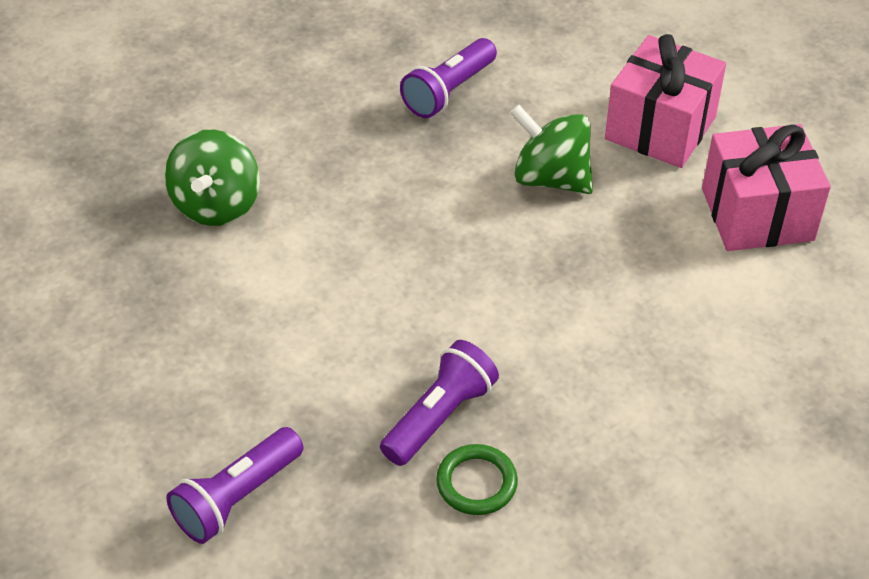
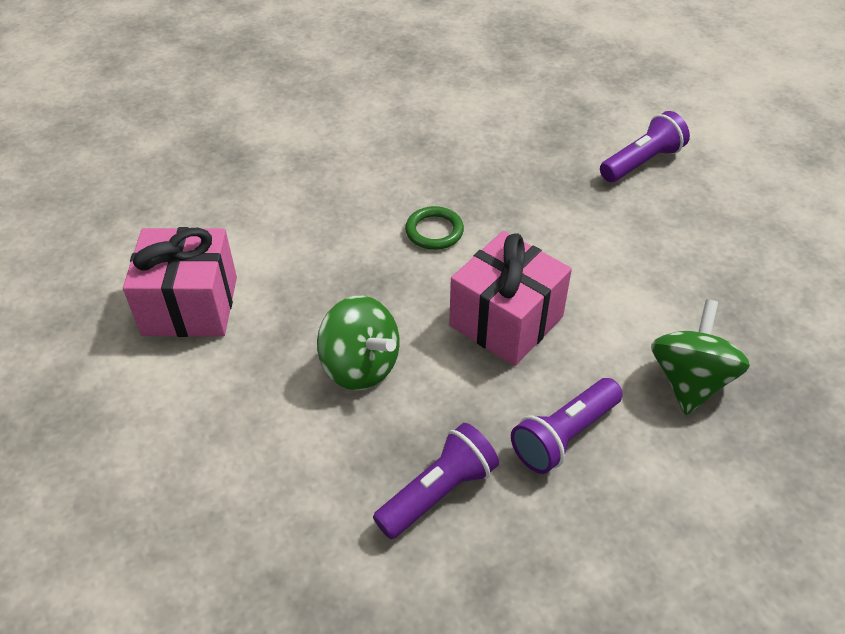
camera: 170 degrees left, 0 degrees up
(439, 417) = (501, 190): purple flashlight -> purple flashlight (564, 435)
(476, 483) = (483, 153): green ring -> green ring (434, 231)
(660, 128) = (227, 409): pink gift -> pink gift (506, 321)

